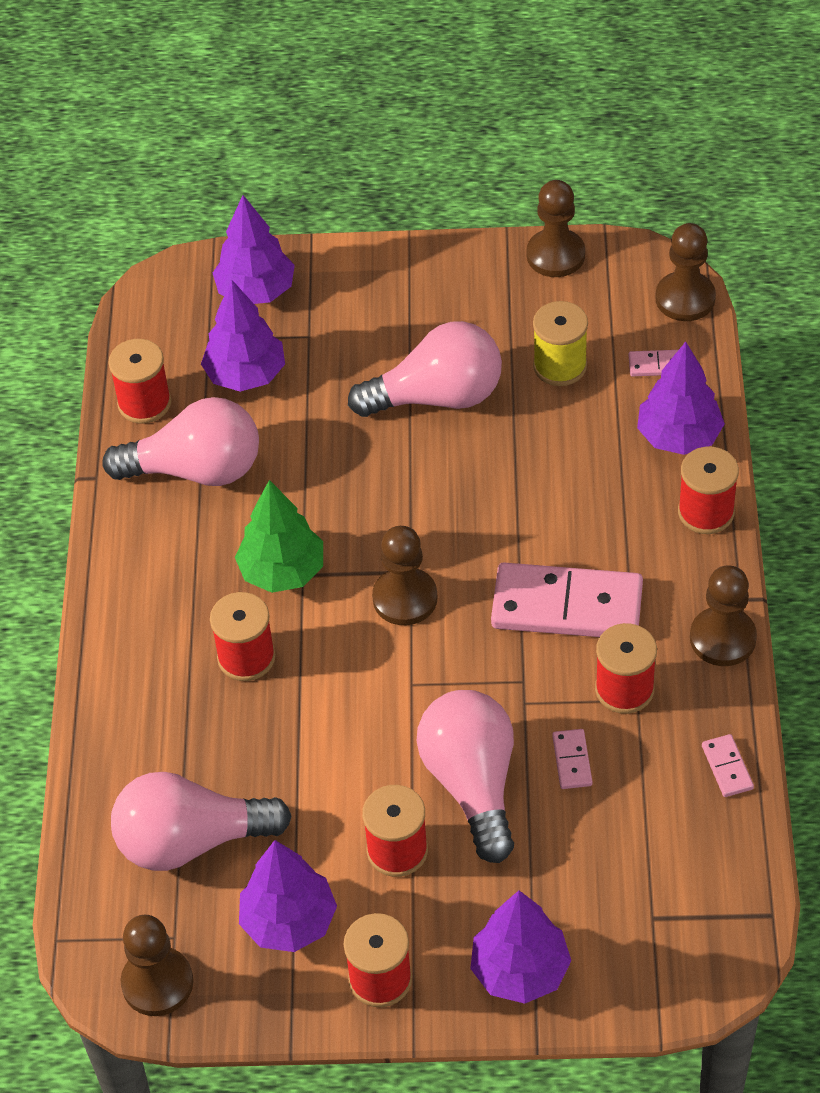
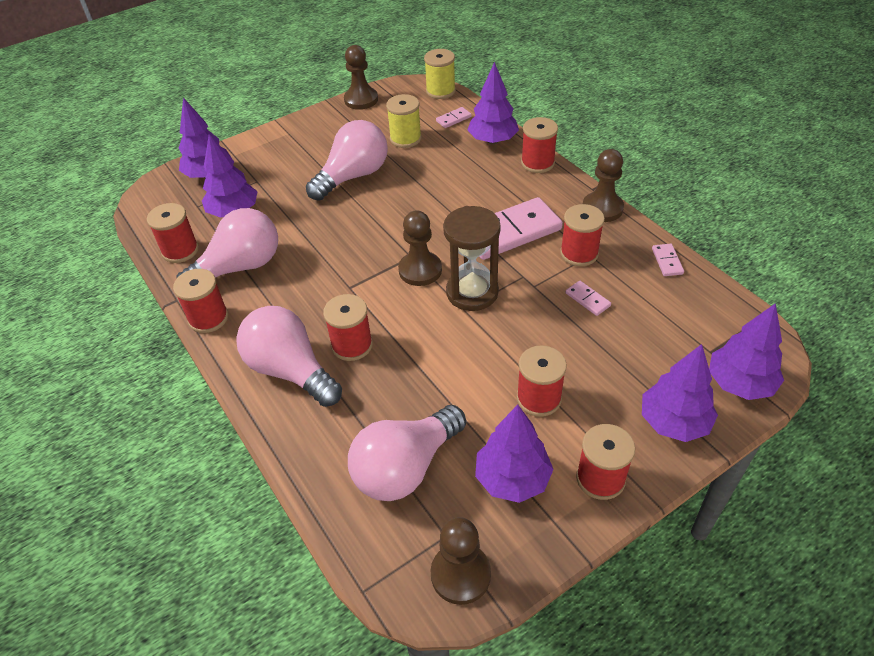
camera: 35 degrees left, 5 degrees down
(114, 525) = (208, 318): none -> red spool
(282, 571) = (336, 291): green tree -> none
(441, 667) = (472, 292): none -> brown hourglass
(472, 784) = (546, 339): pink light bulb -> pink light bulb (290, 370)
(643, 975) = (739, 384): none -> purple tree
(685, 298) = (440, 91): brown pawn -> yellow spool
(727, 767) = (667, 261): pink domino -> pink domino turned 45 degrees clockwise

